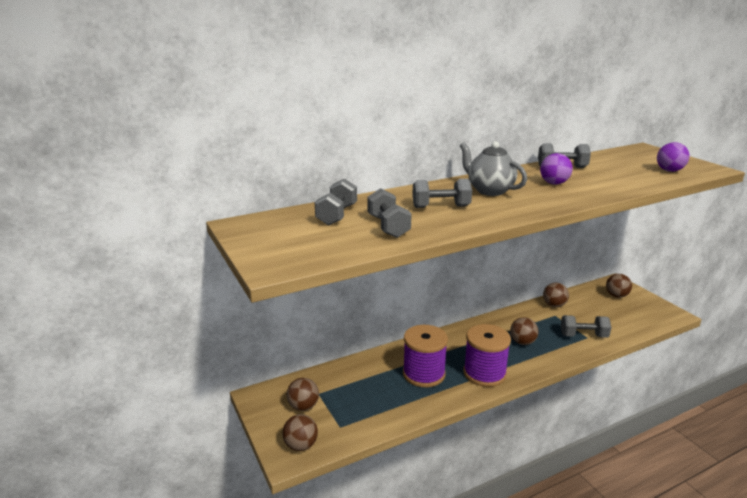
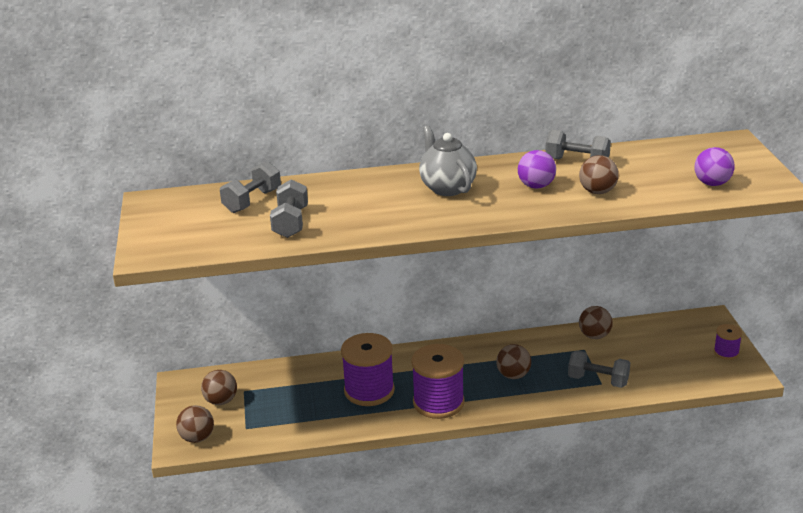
camera: 20 degrees right, 5 degrees up
(441, 207) = (369, 204): grey dumbbell -> none
(616, 295) = (693, 336): brown ball -> brown ball (597, 192)
(646, 302) = (726, 352): none -> purple spool

